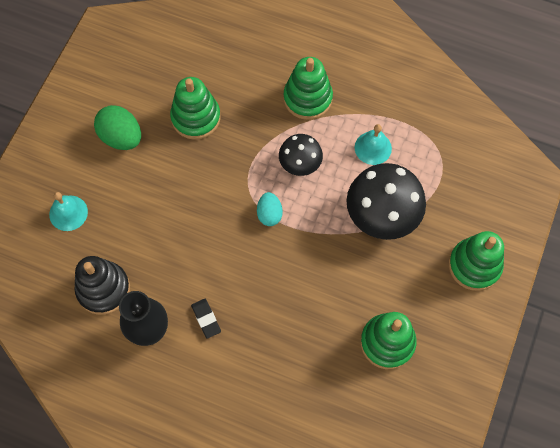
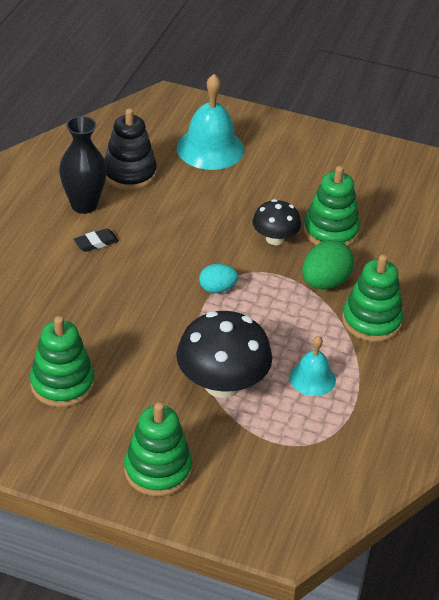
camera: 85 degrees right, 25 degrees down
(68, 213) = (210, 148): turquoise bell -> turquoise bell, size x1.75
(121, 137) = (299, 179): green egg -> green egg (325, 282)
(300, 163) = (283, 314): black mushroom -> black mushroom (275, 239)

